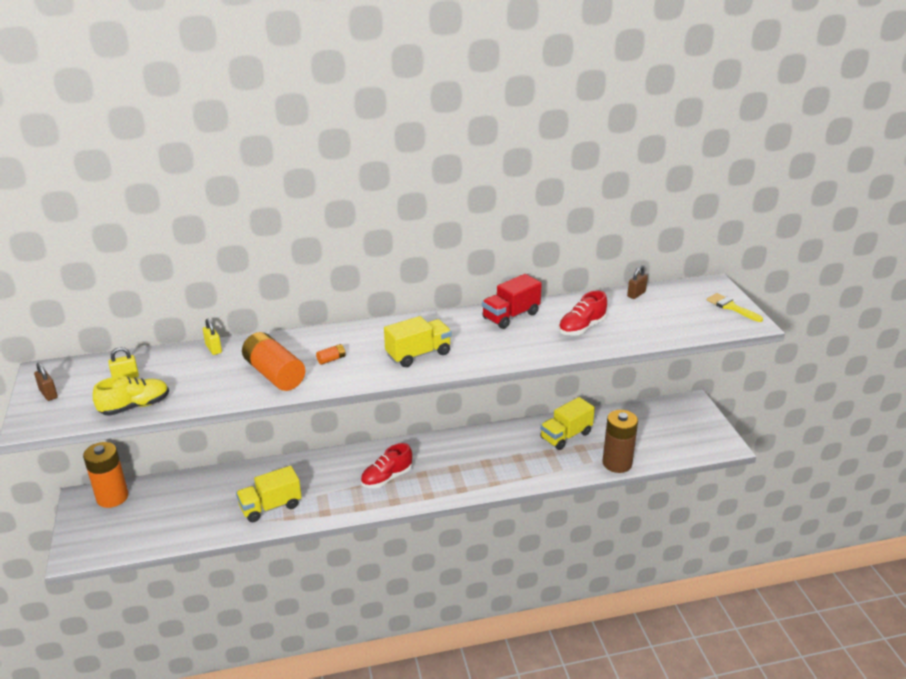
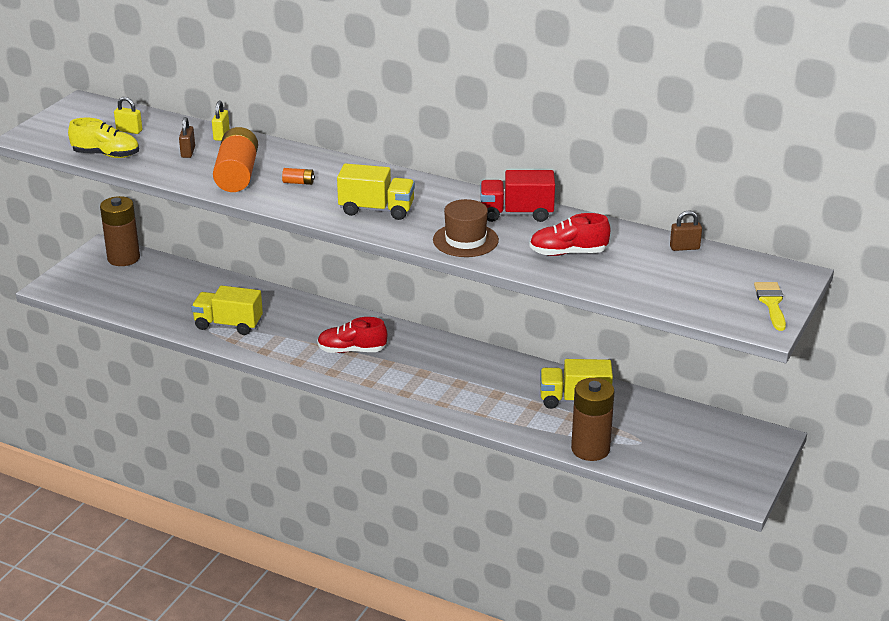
camera: 40 degrees right, 0 degrees up
(48, 394) = (64, 120): brown padlock -> brown padlock (188, 152)
(112, 497) = (123, 258): orange battery -> brown battery
(509, 349) = (465, 240): none -> brown hat

